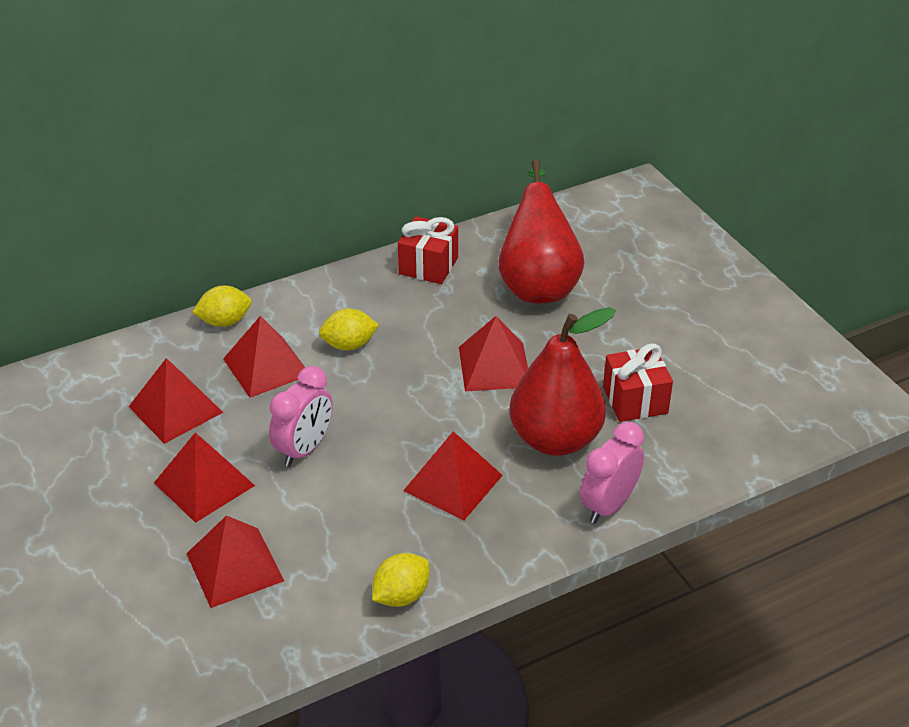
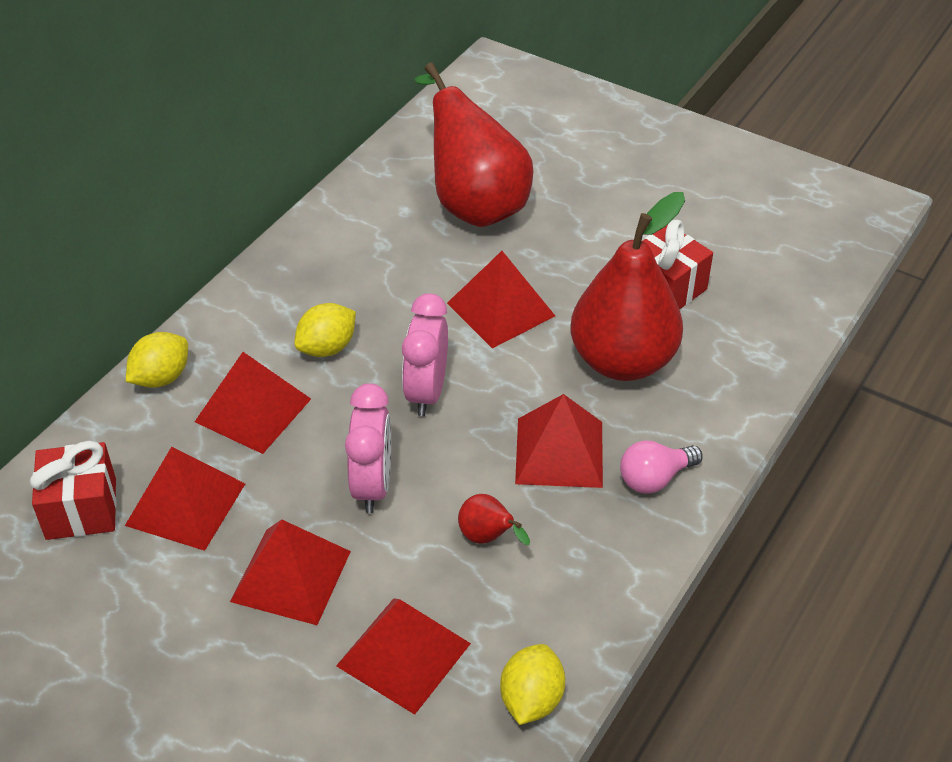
camera: 30 degrees left, 5 degrees up
(353, 518) = (488, 538): none -> red pear
(401, 595) = (605, 598): yellow lemon -> yellow lemon (531, 699)
(428, 266) = (343, 226): red gift -> red gift (81, 509)
(508, 531) = (655, 478): none -> pink light bulb
(609, 505) = (728, 407): pink clock -> pink clock (427, 392)

